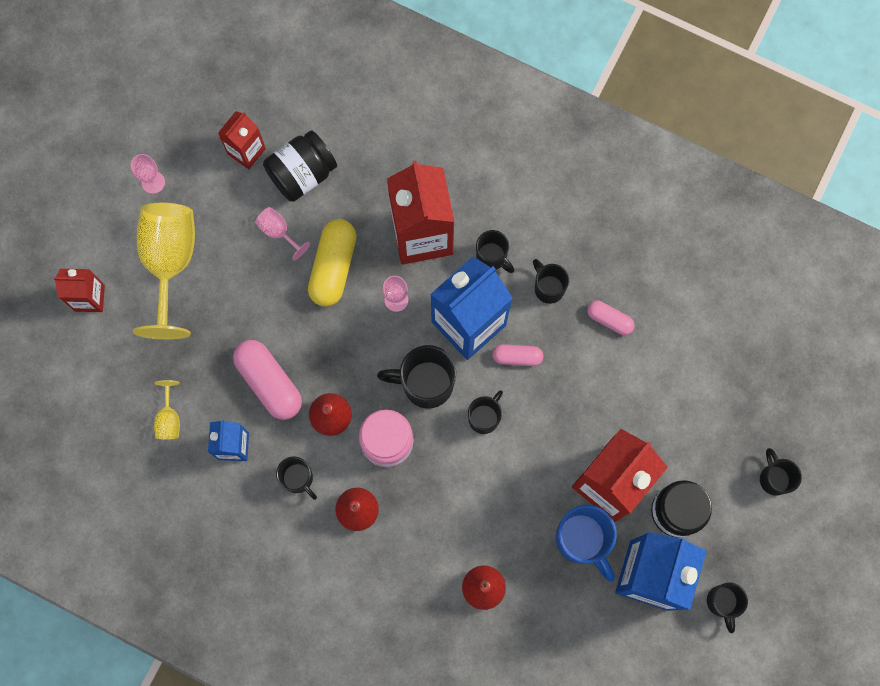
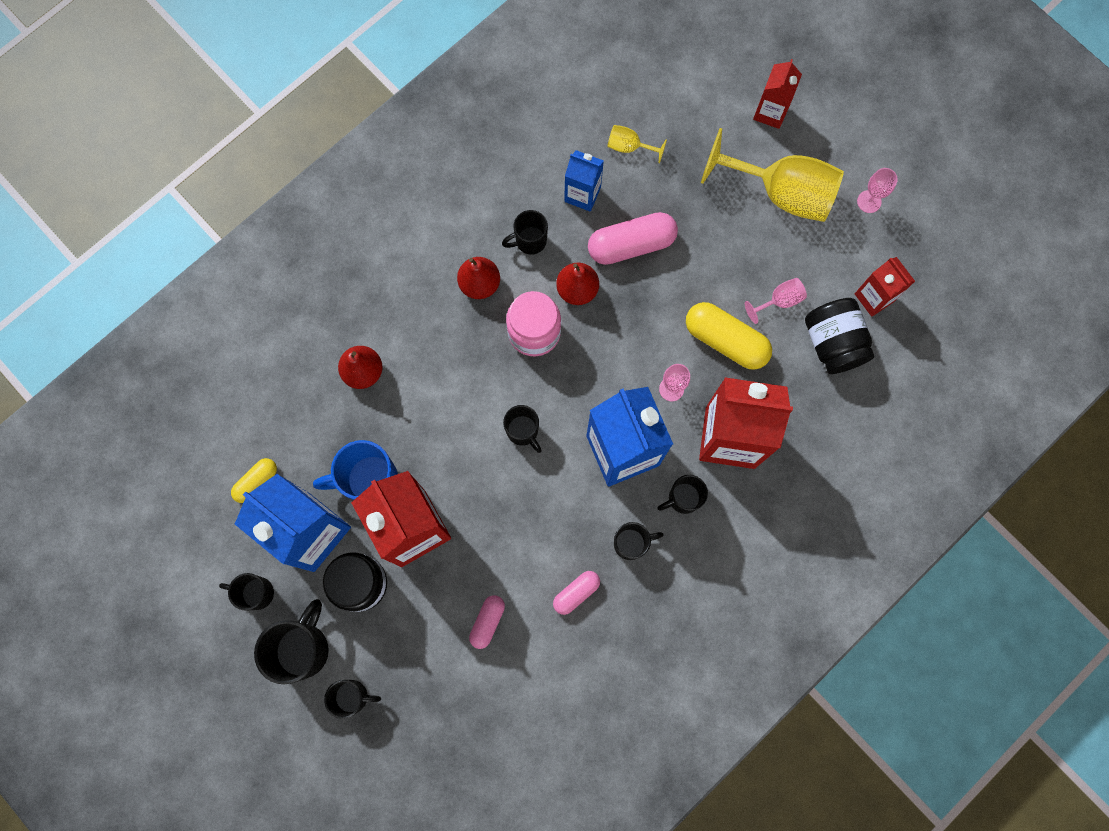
camera: 110 degrees right, 0 degrees up
(425, 384) = (577, 387): black mug -> black mug (303, 648)
(517, 357) = (571, 485): pink capsule -> pink capsule (487, 622)
(624, 646) = (256, 482): none -> yellow capsule

